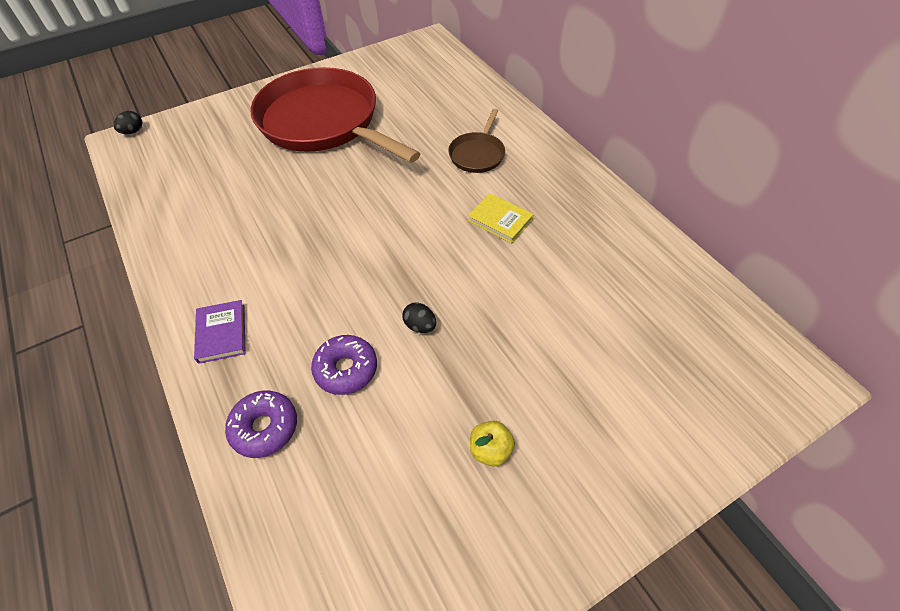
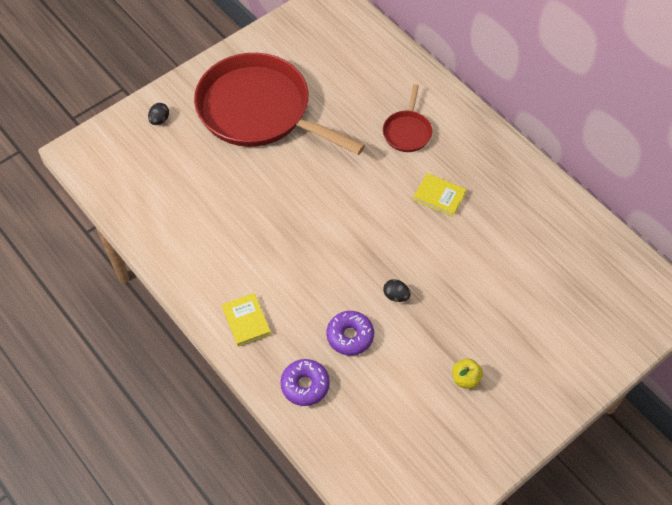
camera: 10 degrees left, 5 degrees up
(133, 131) = (83, 140): black egg -> black egg (159, 120)
(221, 333) = (246, 321): purple book -> yellow book
(477, 154) = (407, 132): brown pan -> red pan

